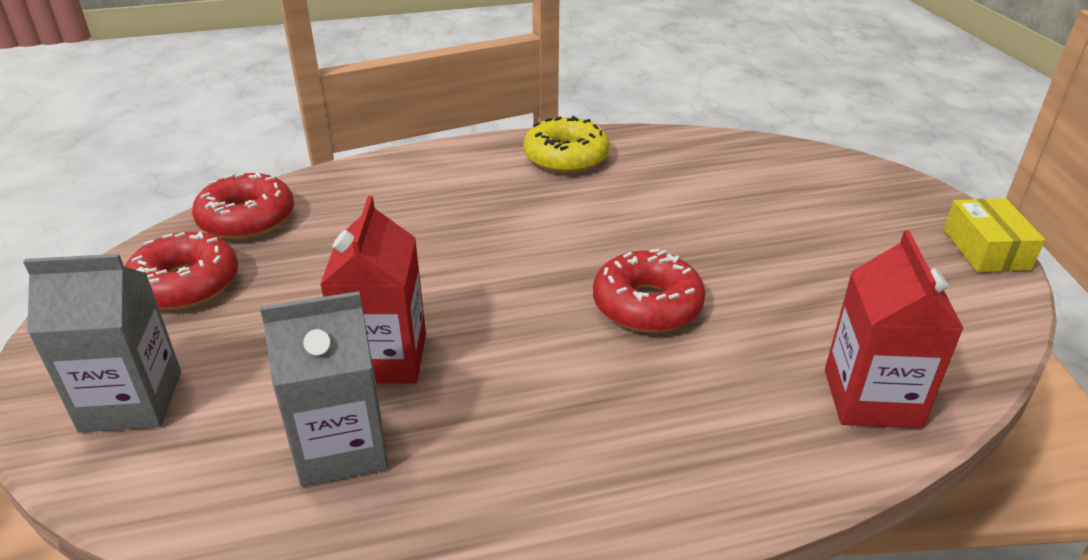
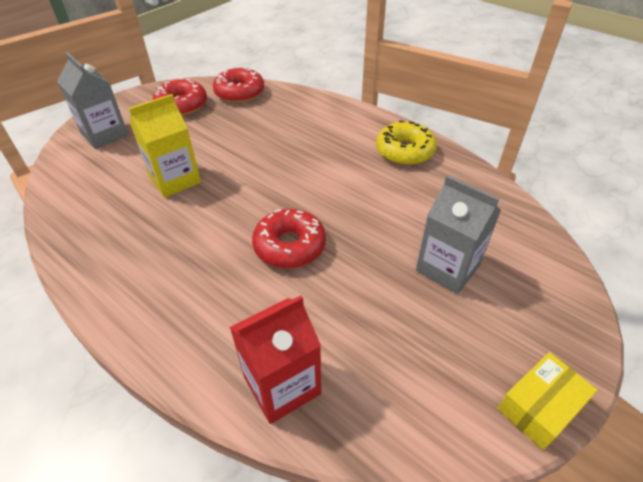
camera: 55 degrees right, 10 degrees up
(342, 447) = (111, 198): grey carton -> grey carton (447, 268)
(384, 358) = (175, 180): red carton -> yellow carton

